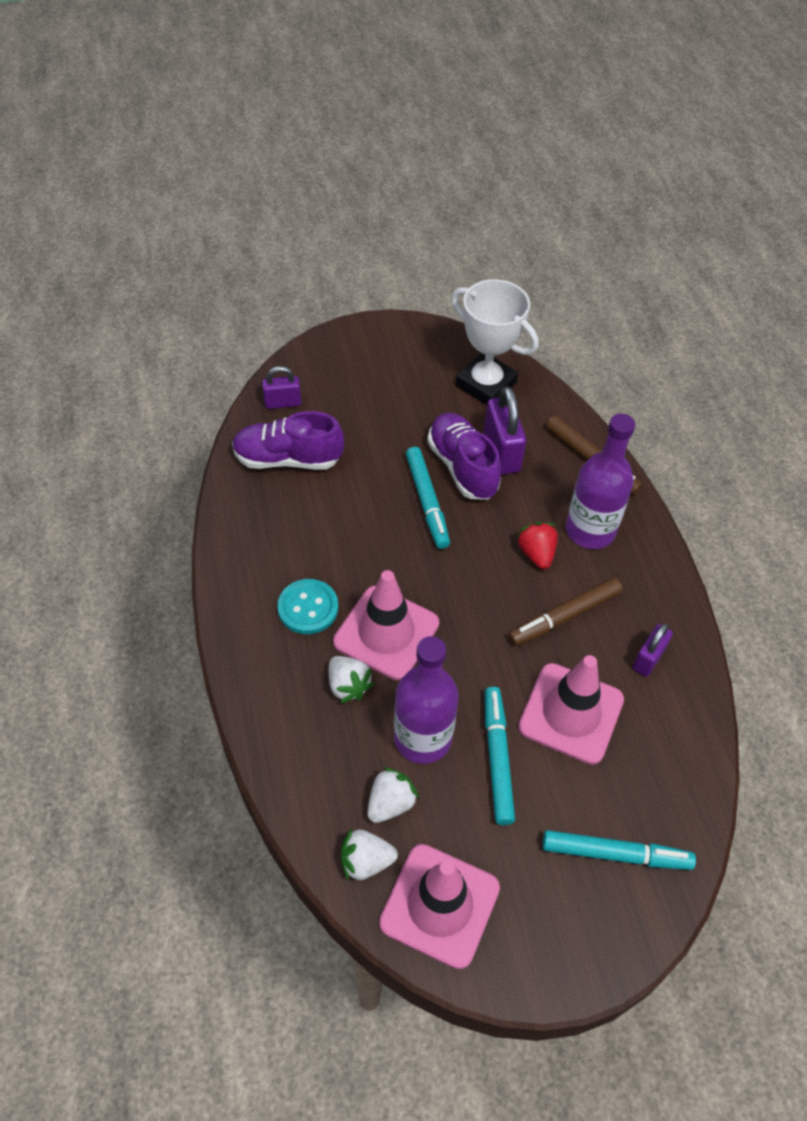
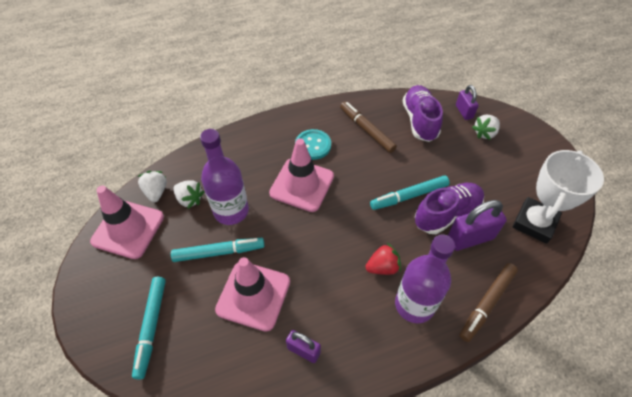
camera: 85 degrees right, 0 degrees up
(348, 685) = (263, 171): white strawberry -> white strawberry (484, 133)
(564, 616) = (331, 288): brown marker -> brown marker (366, 130)

